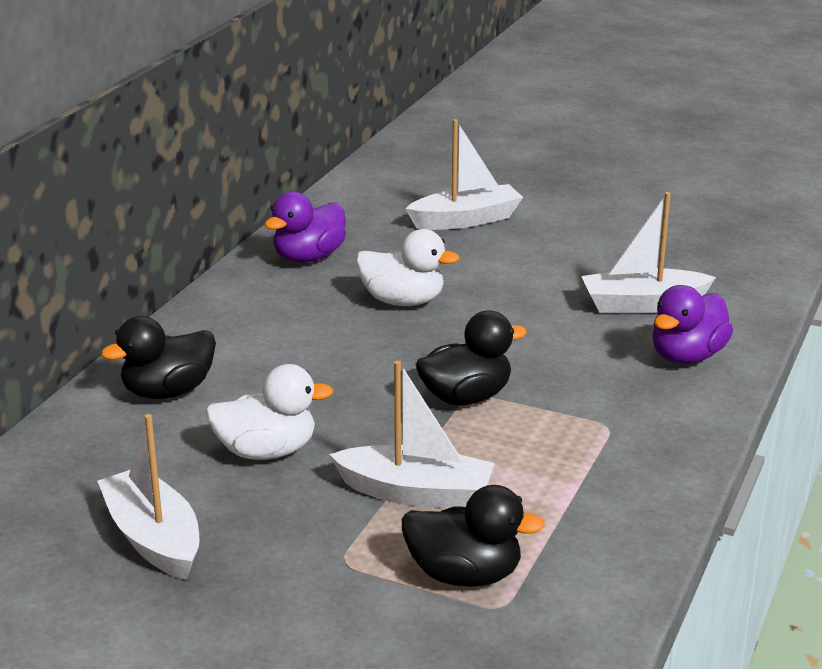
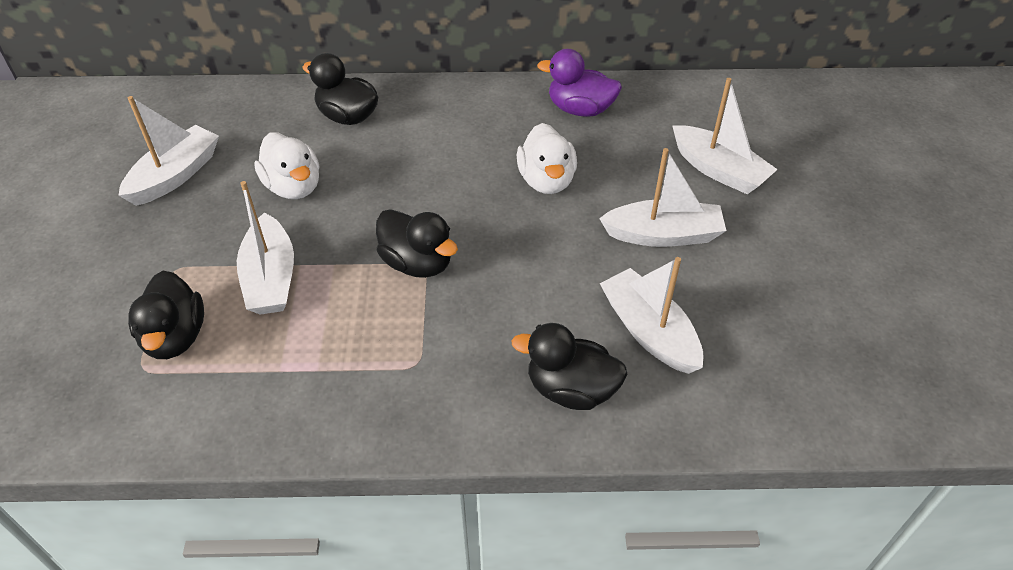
camera: 65 degrees right, 20 degrees up
(529, 267) = (663, 235): none -> white boat
(687, 356) = (571, 389): purple duck -> black duck

